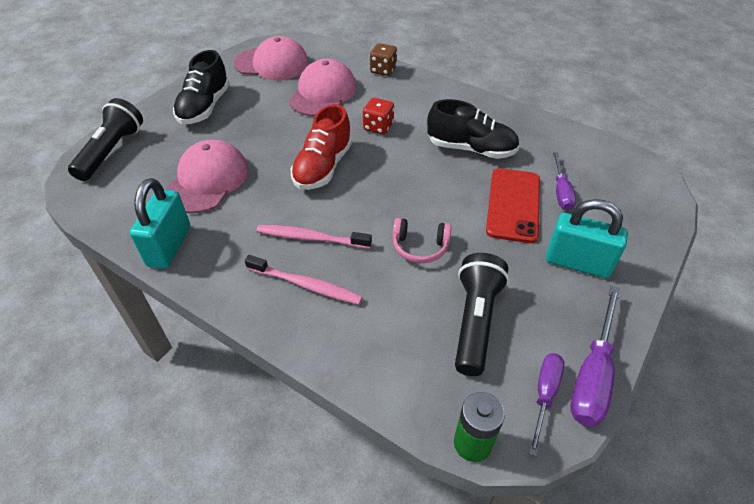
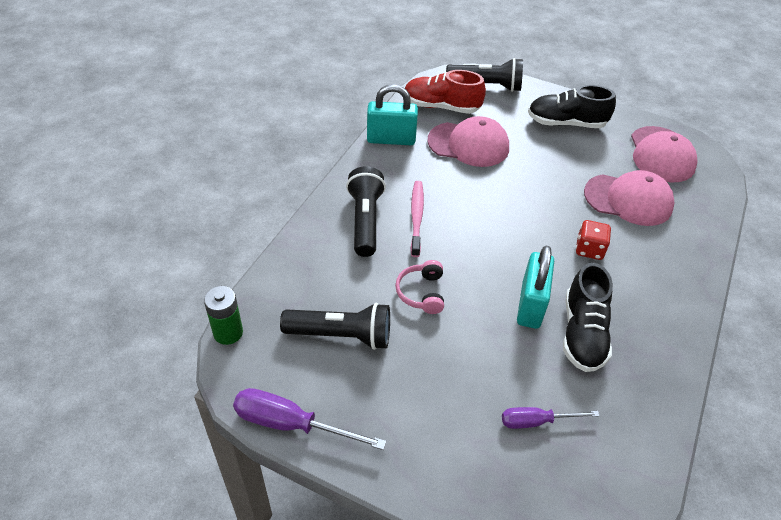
camera: 80 degrees right, 0 degrees up
(305, 285) = (365, 220): pink toothbrush -> black flashlight
(323, 167) = (510, 214): red shoe -> red shoe (441, 106)
(383, 70) = (700, 245): brown dice -> none
(513, 205) = (500, 371): red phone -> none
(544, 395) = (270, 384): purple screwdriver -> none
(577, 263) = (426, 427): turquoise padlock -> turquoise padlock (530, 305)

